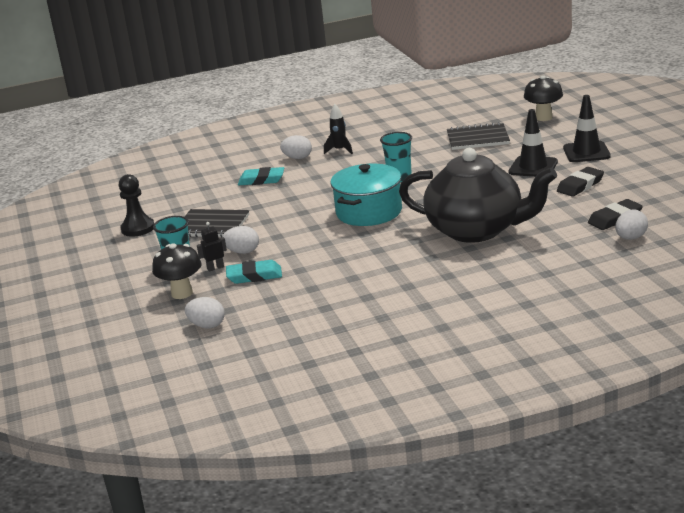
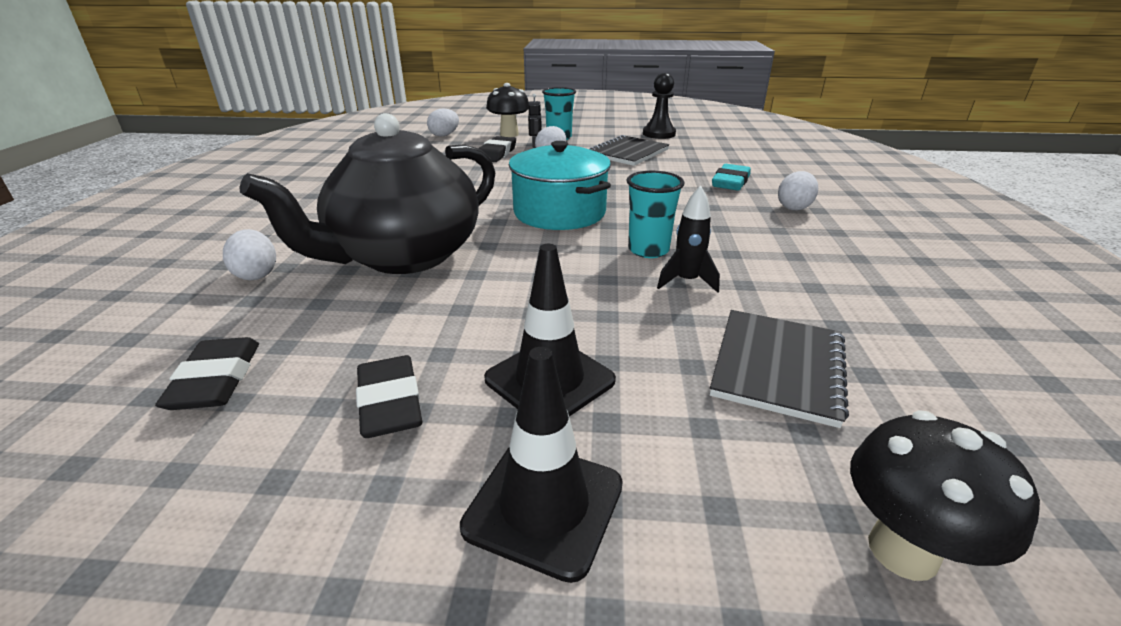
camera: 110 degrees right, 5 degrees up
(254, 276) = (496, 153): turquoise eraser -> black eraser
(340, 150) = (805, 235): black rocket -> black rocket (686, 281)
(631, 238) = (140, 364): white egg -> white egg (256, 274)

